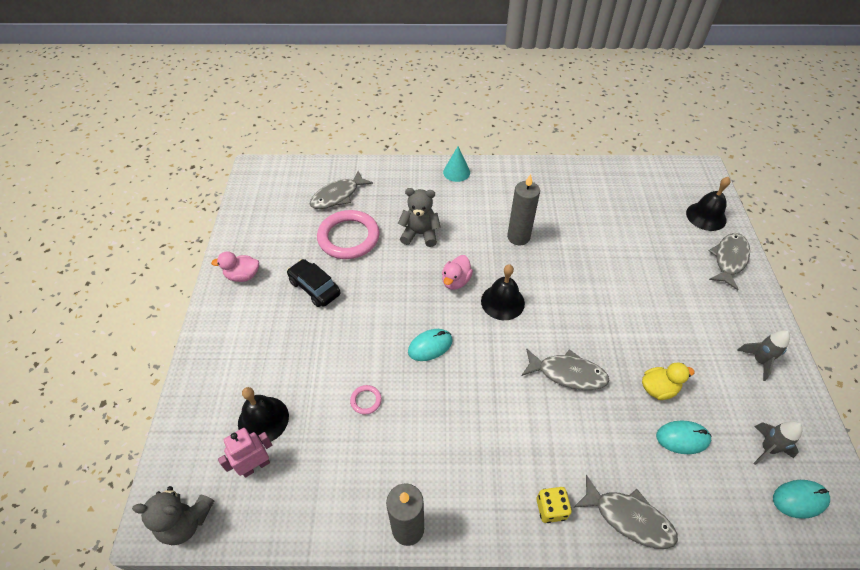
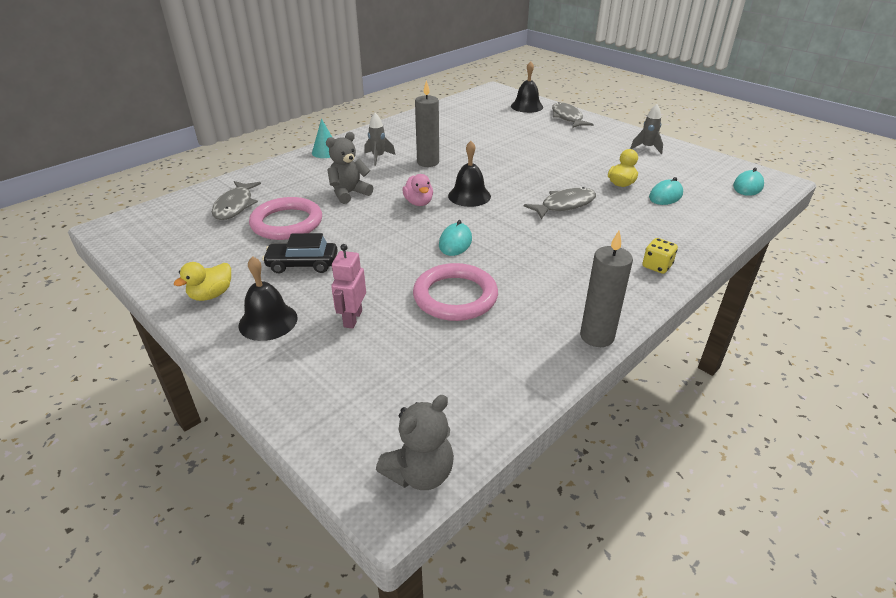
camera: 45 degrees left, 15 degrees down
(243, 276) = (211, 295): pink duck -> yellow duck
(255, 466) = (426, 392): pink robot -> pink robot (352, 319)
(263, 419) = (386, 362): black bell -> black bell (268, 321)
(366, 400) = (455, 296): pink ring -> pink ring, size x2.44
(629, 518) = (697, 242): grey fish -> none
(767, 449) = (705, 177): grey rocket -> grey rocket (378, 157)

